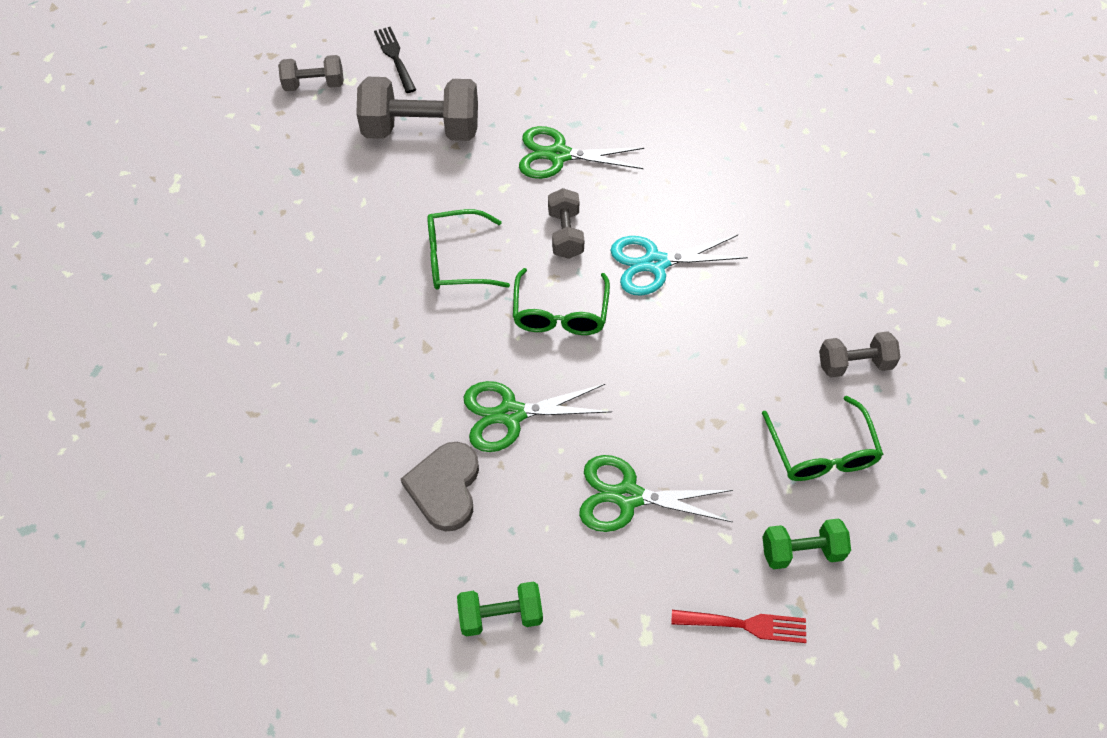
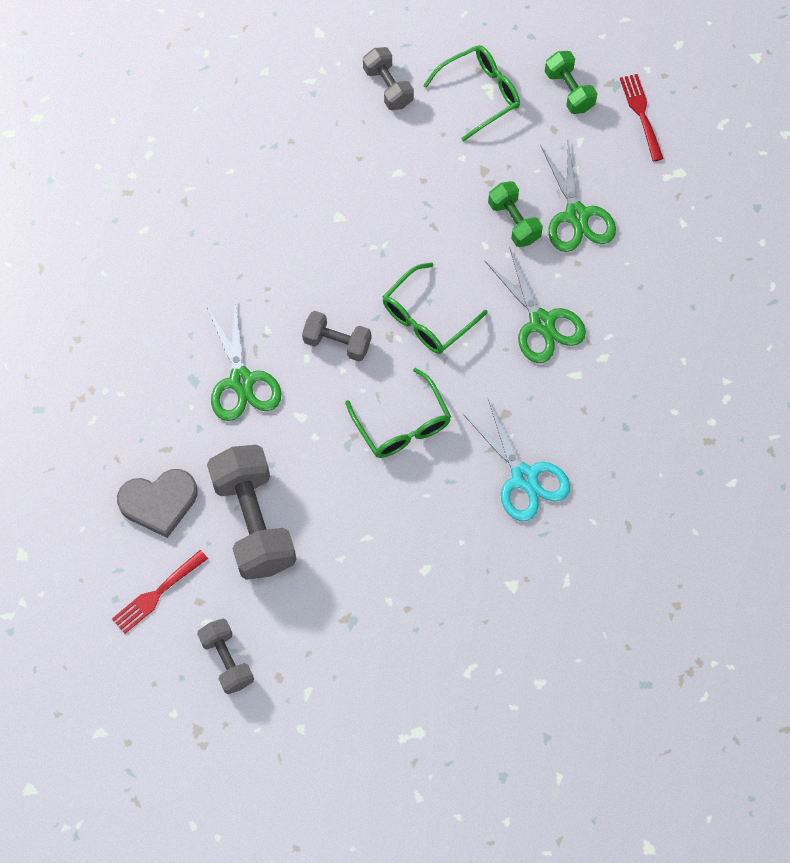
camera: 110 degrees left, 10 degrees up
(394, 57) = (157, 594): black fork -> red fork
(445, 487) = (627, 347): grey heart -> grey heart (159, 502)
(501, 615) = (708, 270): green dumbbell -> green dumbbell (514, 222)
(560, 313) = (427, 318): green glasses -> green glasses turned 150 degrees clockwise
(565, 234) = (337, 343): grey dumbbell -> grey dumbbell turned 45 degrees clockwise
(655, 263) = (342, 259): turquoise scissors -> turquoise scissors (524, 477)

